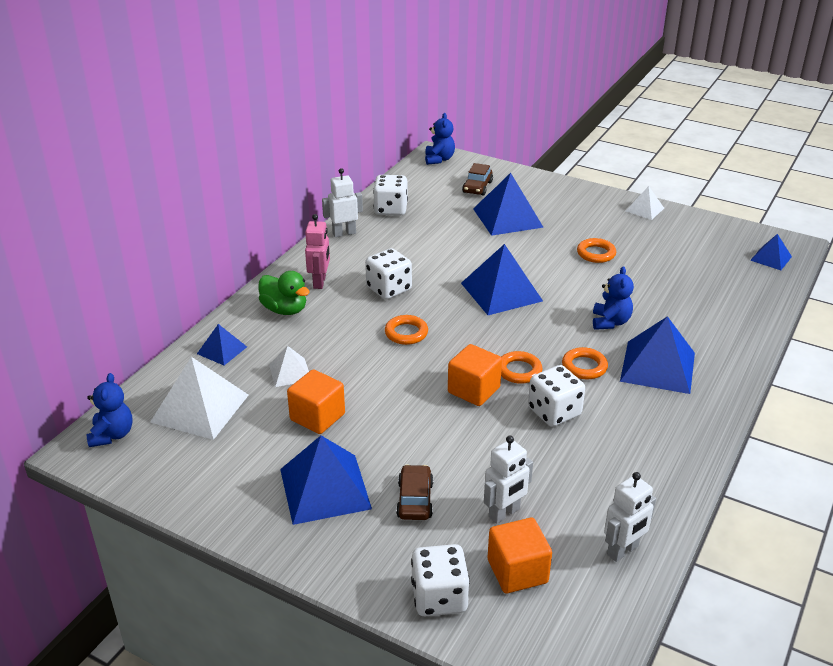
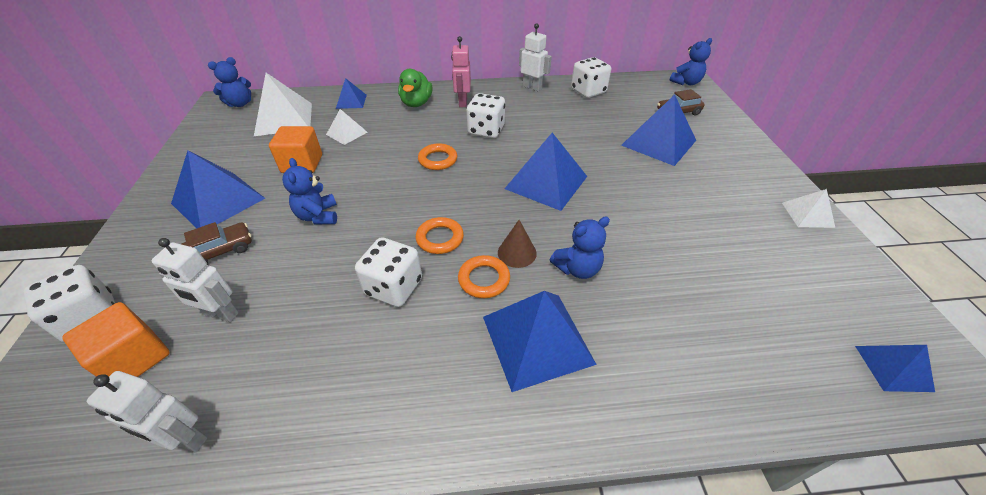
camera: 55 degrees right, 10 degrees up
(320, 282) = (462, 102): pink robot -> pink robot turned 120 degrees clockwise
(421, 428) = (318, 216): none -> blue teddy bear
(473, 390) = (390, 223): orange cube -> none
(570, 341) = (517, 253): none -> brown cone
(596, 253) = (679, 213): orange ring -> none

